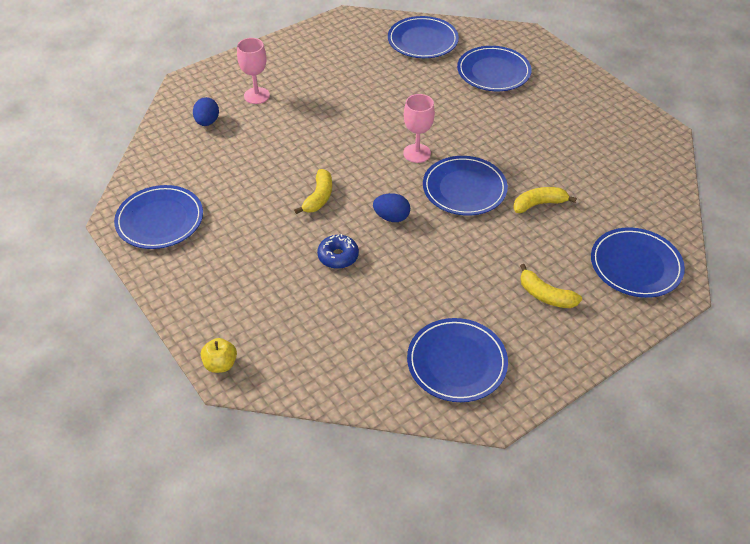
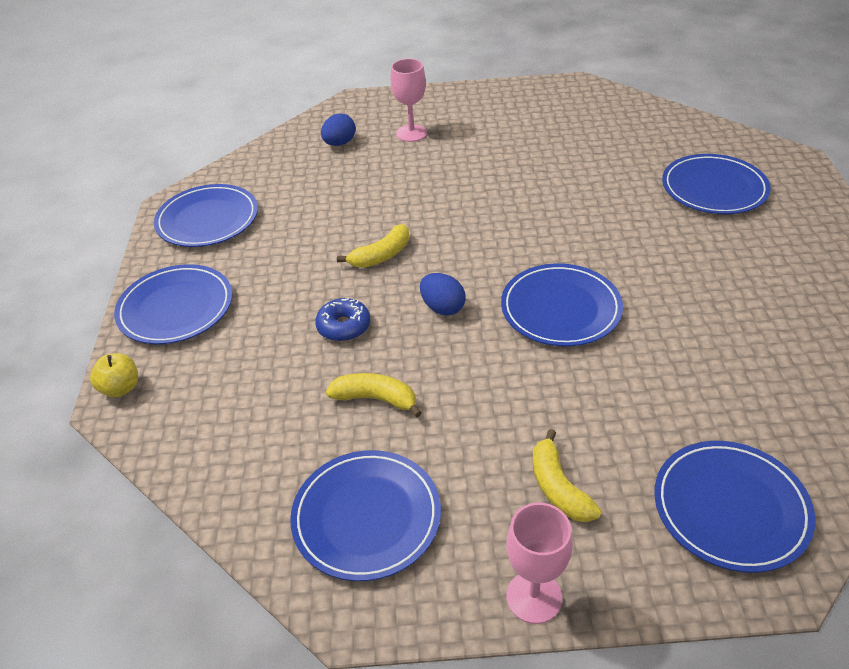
camera: 35 degrees right, 5 degrees down
(417, 153) = (536, 248): pink goblet -> pink goblet (534, 597)
(422, 41) = (649, 130): blue plate -> blue plate (176, 308)
(539, 204) = (647, 365): yellow banana -> yellow banana (376, 399)

